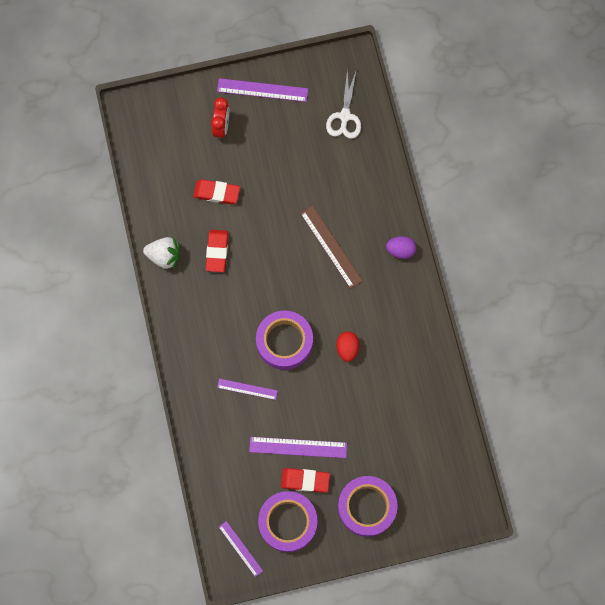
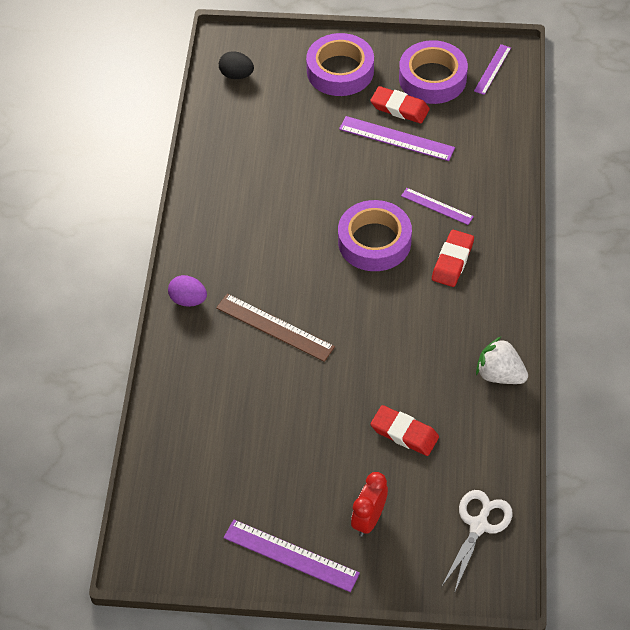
camera: 160 degrees left, 20 degrees down
(217, 252) = (427, 361): red eraser -> red eraser (452, 261)
(240, 548) = (492, 69): purple ruler -> purple ruler turned 45 degrees clockwise
(331, 247) = (274, 327): brown ruler -> brown ruler turned 45 degrees counterclockwise
(345, 116) = (187, 483): white scissors -> white scissors (479, 525)
(347, 348) = (300, 215): red egg -> none
(450, 475) = (236, 75): none -> black egg

